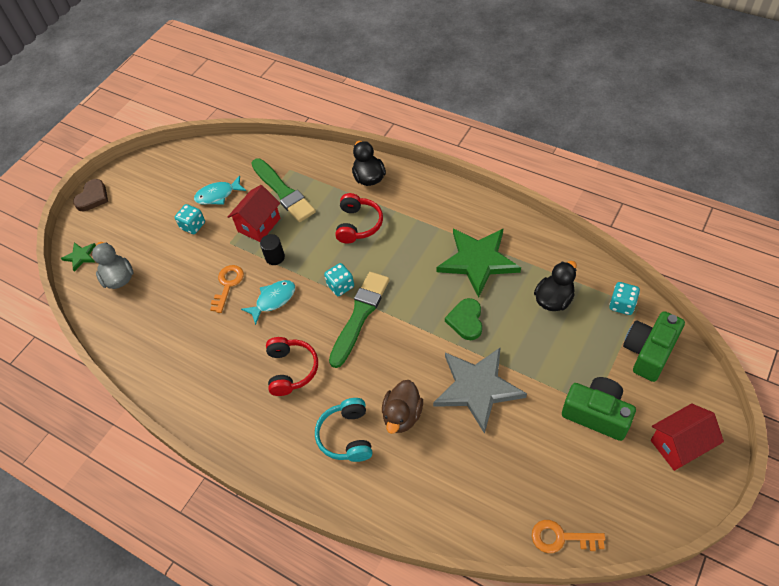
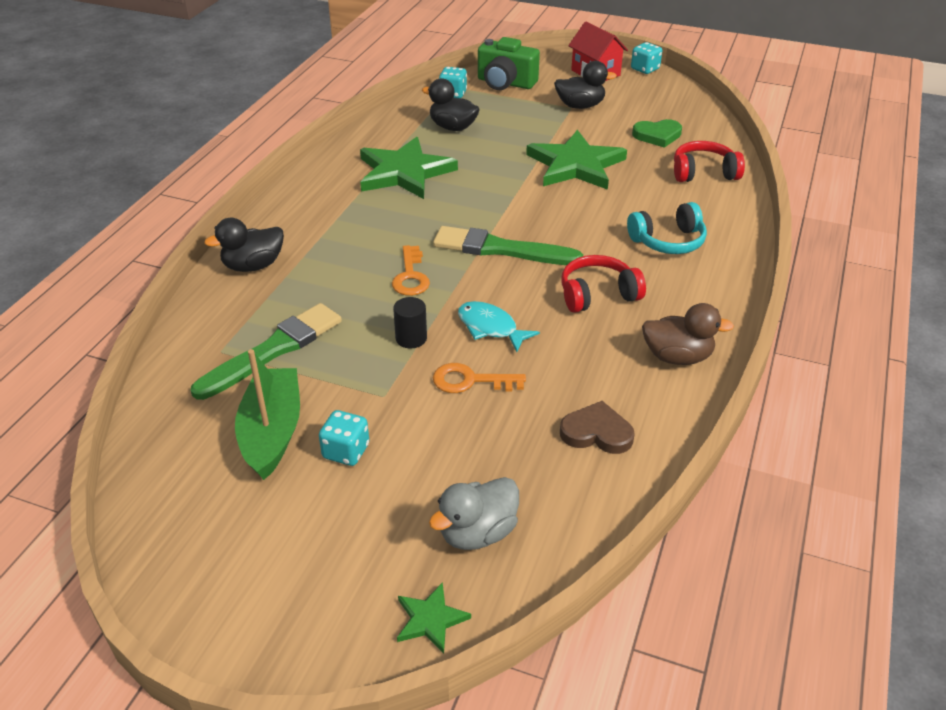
camera: 105 degrees left, 15 degrees down
(93, 197) = (258, 652): brown heart -> brown heart (596, 432)
(218, 195) = (272, 432): turquoise fish -> green boat
(259, 225) = (345, 366): red house -> none
(340, 286) = (456, 270): turquoise dice -> turquoise dice (645, 69)
(358, 224) = (345, 266): red headphones -> red headphones (703, 173)
(402, 415) = (626, 207): brown duck -> brown duck (677, 357)
(466, 321) = (491, 176): green heart -> green heart (657, 135)
(477, 388) = (575, 165): grey star -> green star
(561, 538) = (708, 120): orange key -> orange key (410, 276)
(596, 414) = (580, 106): green camera -> black duck

